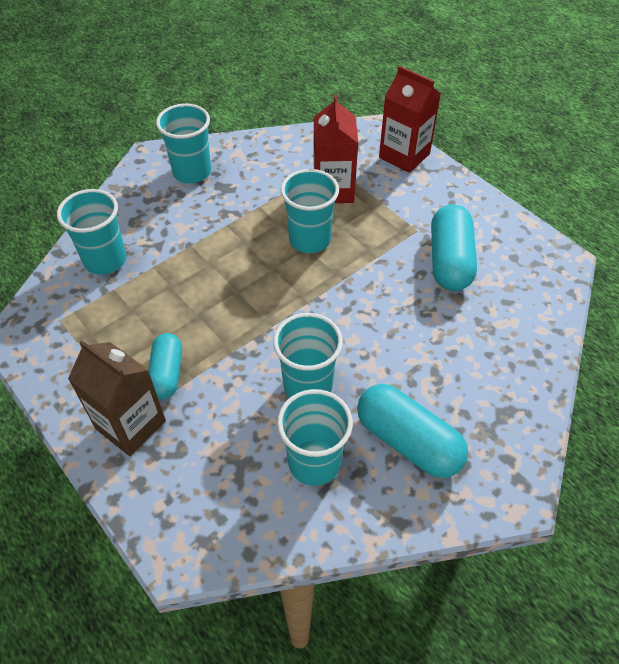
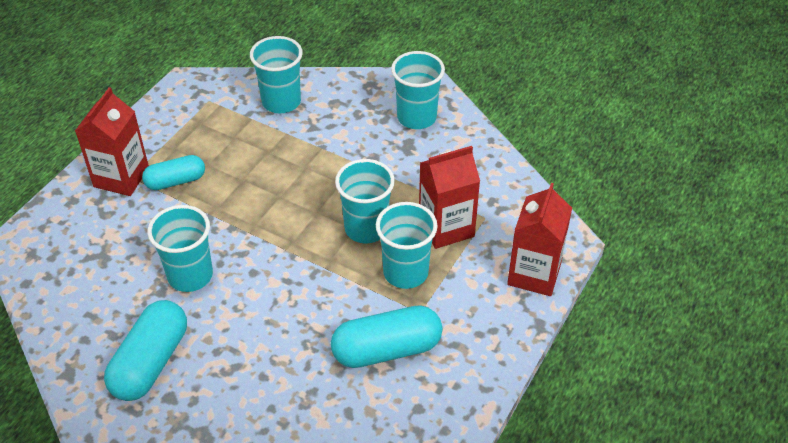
camera: 70 degrees right, 5 degrees down
(130, 425) = (121, 177): brown carton -> red carton
(314, 462) = (114, 301): turquoise cup -> turquoise cup (405, 272)

